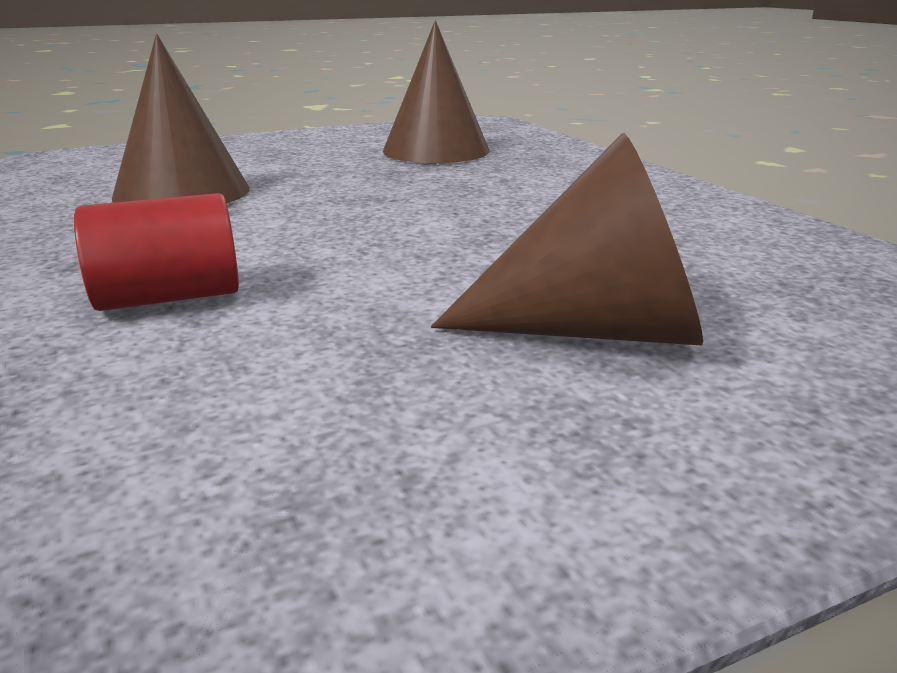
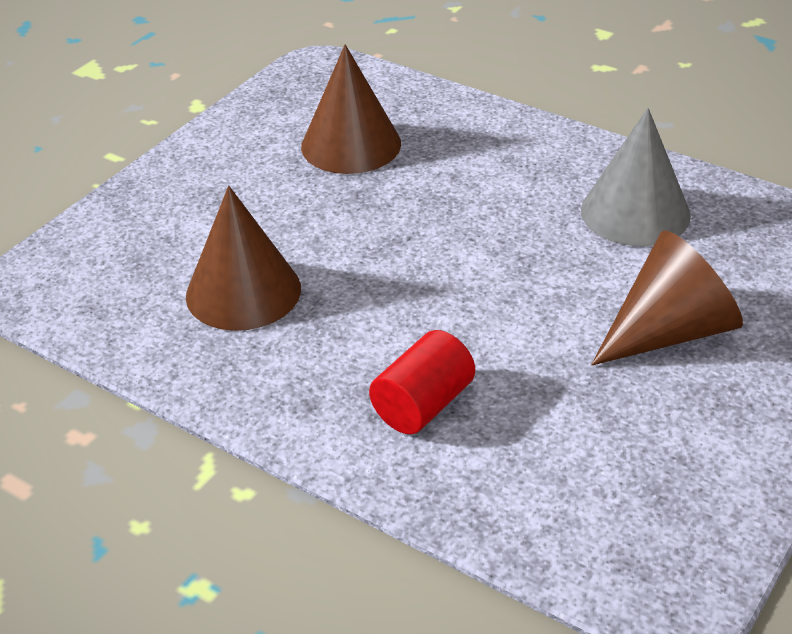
camera: 30 degrees left, 15 degrees up
(683, 233) = (635, 212): none -> grey cone

